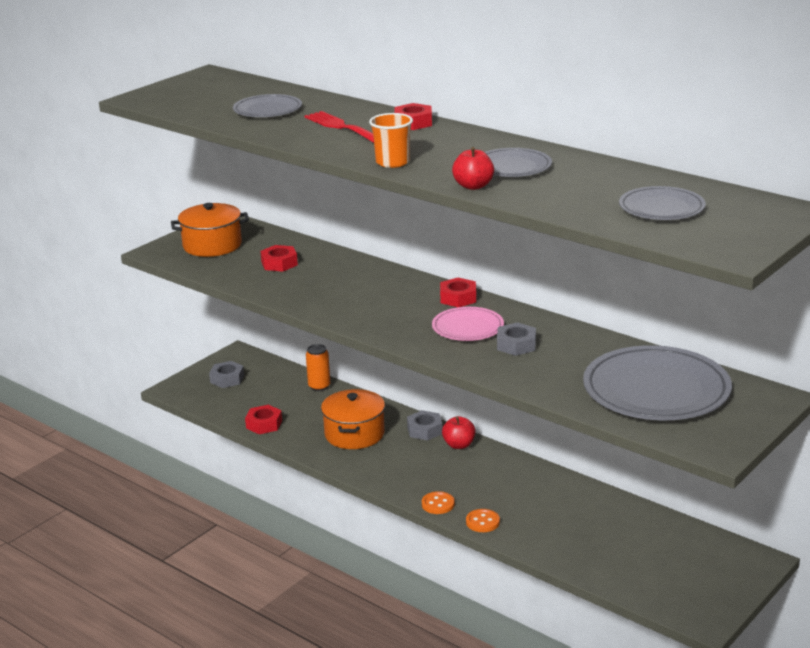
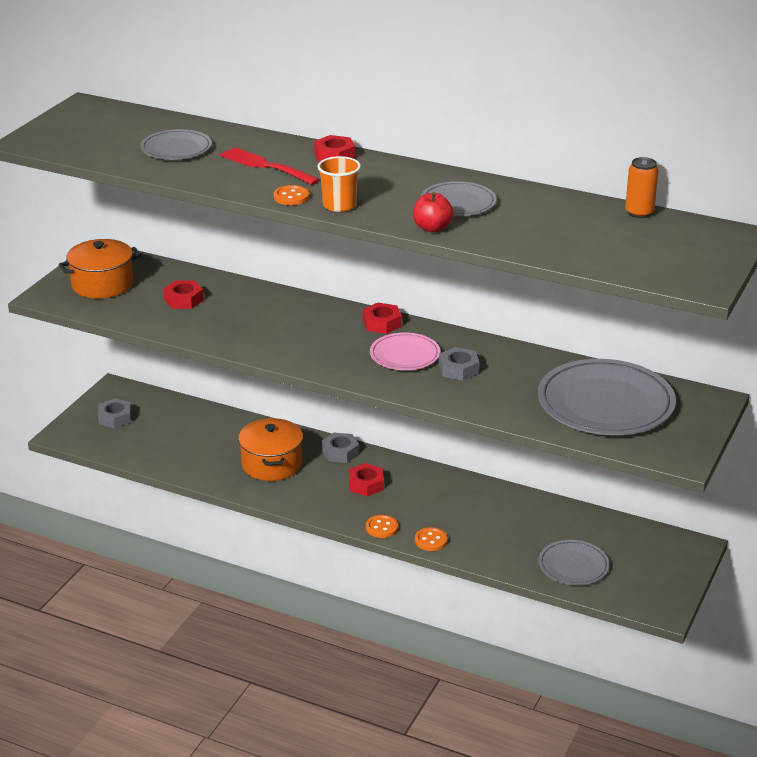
camera: 15 degrees left, 5 degrees up
(264, 424) = (175, 463): red nut -> red nut (366, 484)
(319, 386) = (215, 416): orange can -> orange can (639, 213)
(350, 153) = (291, 197): none -> orange button
(459, 445) = (379, 464): red apple -> none
(661, 208) = (617, 240): grey plate -> grey plate (573, 566)

